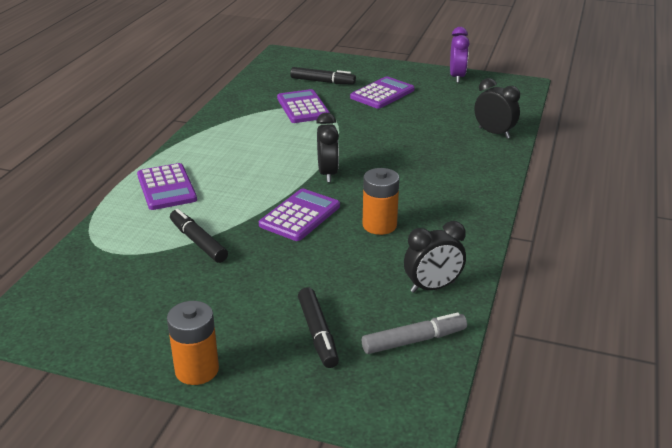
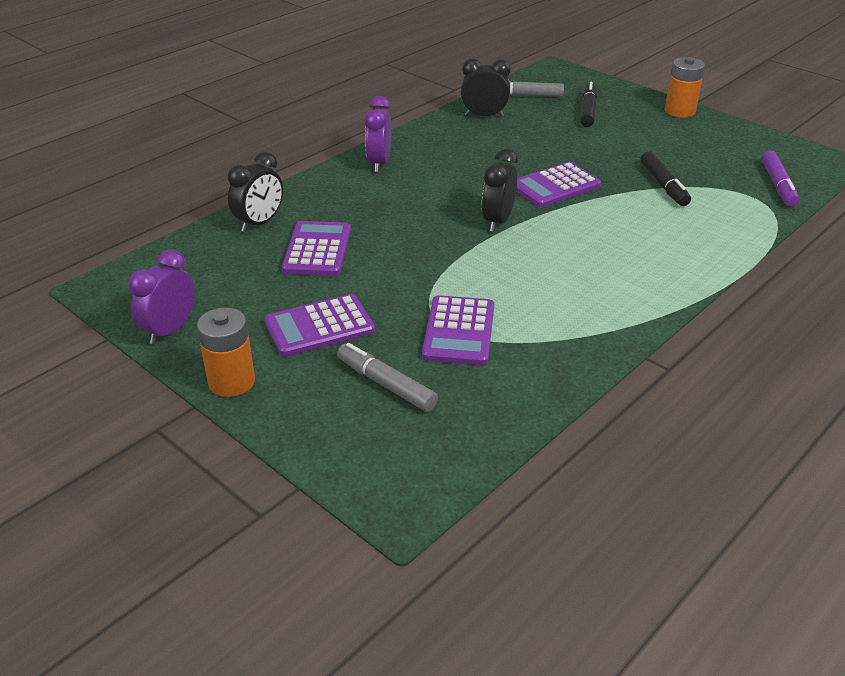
camera: 155 degrees left, 5 degrees up
(79, 272) = (778, 185): none -> purple marker
(166, 187) = (690, 248): purple calculator -> purple calculator (317, 250)
(322, 81) = (386, 384): black marker -> grey marker
(379, 225) = (486, 162): orange battery -> orange battery (231, 382)
(471, 199) = (379, 163): none -> purple clock
(494, 133) = (259, 223): black clock -> black clock turned 120 degrees counterclockwise

